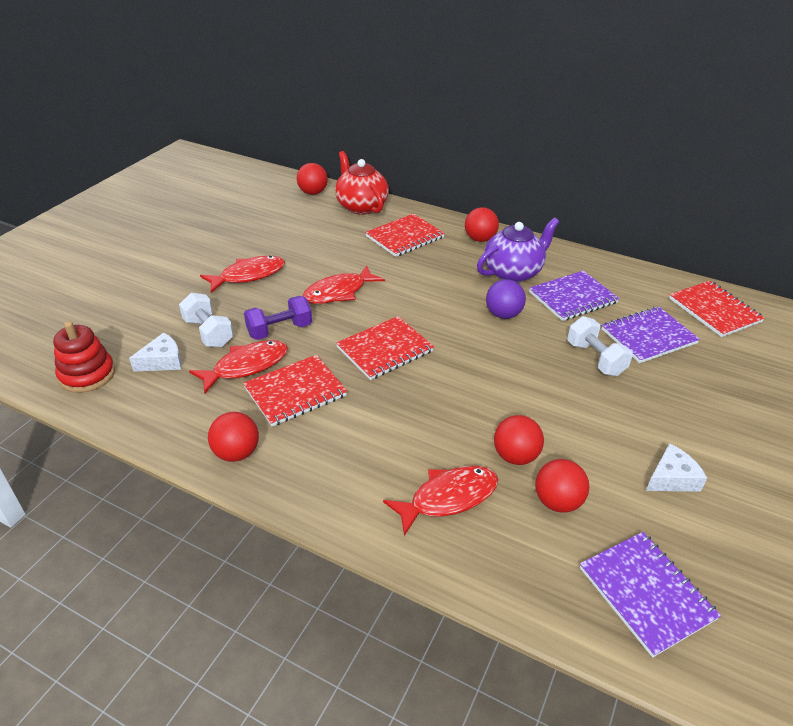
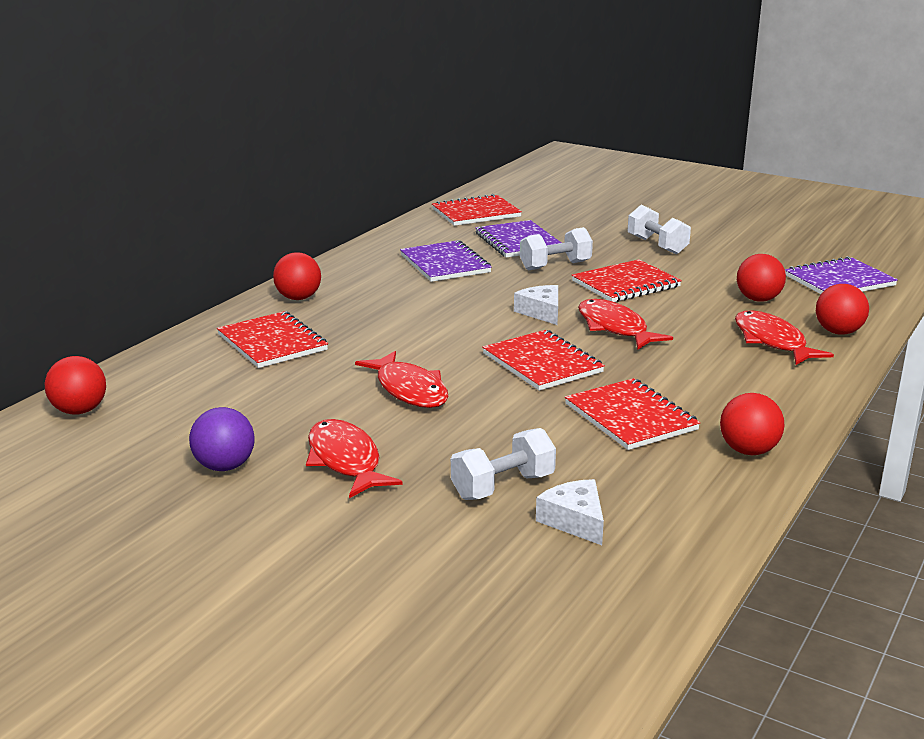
camera: 85 degrees left, 15 degrees down
(87, 375) = (615, 589): red stacking toy -> none
(246, 366) = (582, 452): red fish -> red fish (615, 328)
(279, 330) = (499, 430): purple dumbbell -> none
(361, 206) = (157, 371): red teapot -> none
(503, 314) = (474, 298): purple ball -> purple ball (225, 466)
(513, 272) = (386, 286): purple teapot -> none
(515, 456) = (706, 310): red ball -> red ball (838, 332)
(566, 403) = (625, 284): none -> red notebook
(672, 478) = (714, 258): white cheese -> white cheese (541, 312)
(689, 433) = (657, 245): none -> white dumbbell

